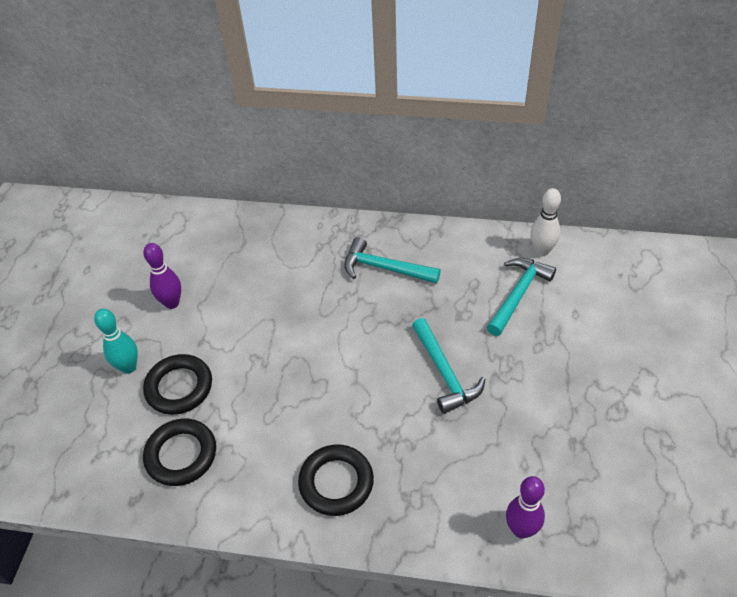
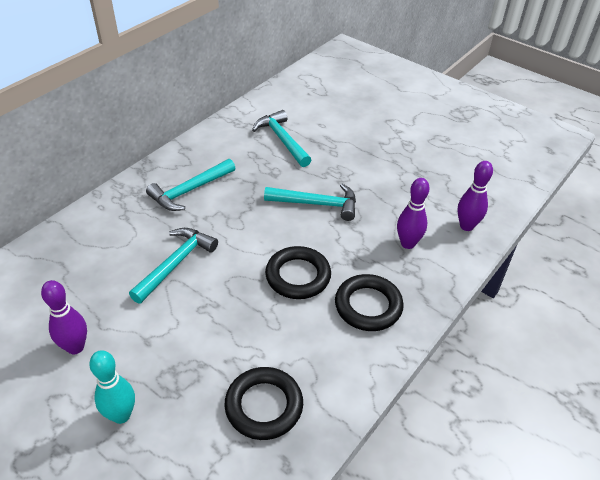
camera: 65 degrees left, 5 degrees down
(179, 387) = (185, 379): black ring -> black ring (298, 276)
(291, 311) = (176, 263): none -> turquoise hammer
(448, 481) = (407, 243): none -> purple bowling pin
(541, 251) = (256, 113): white bowling pin -> none

